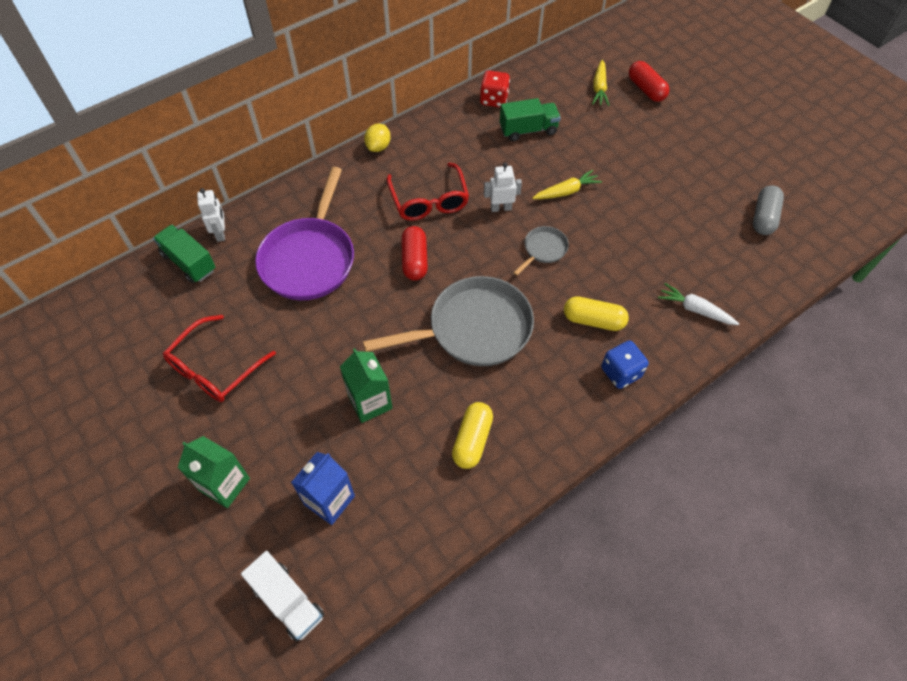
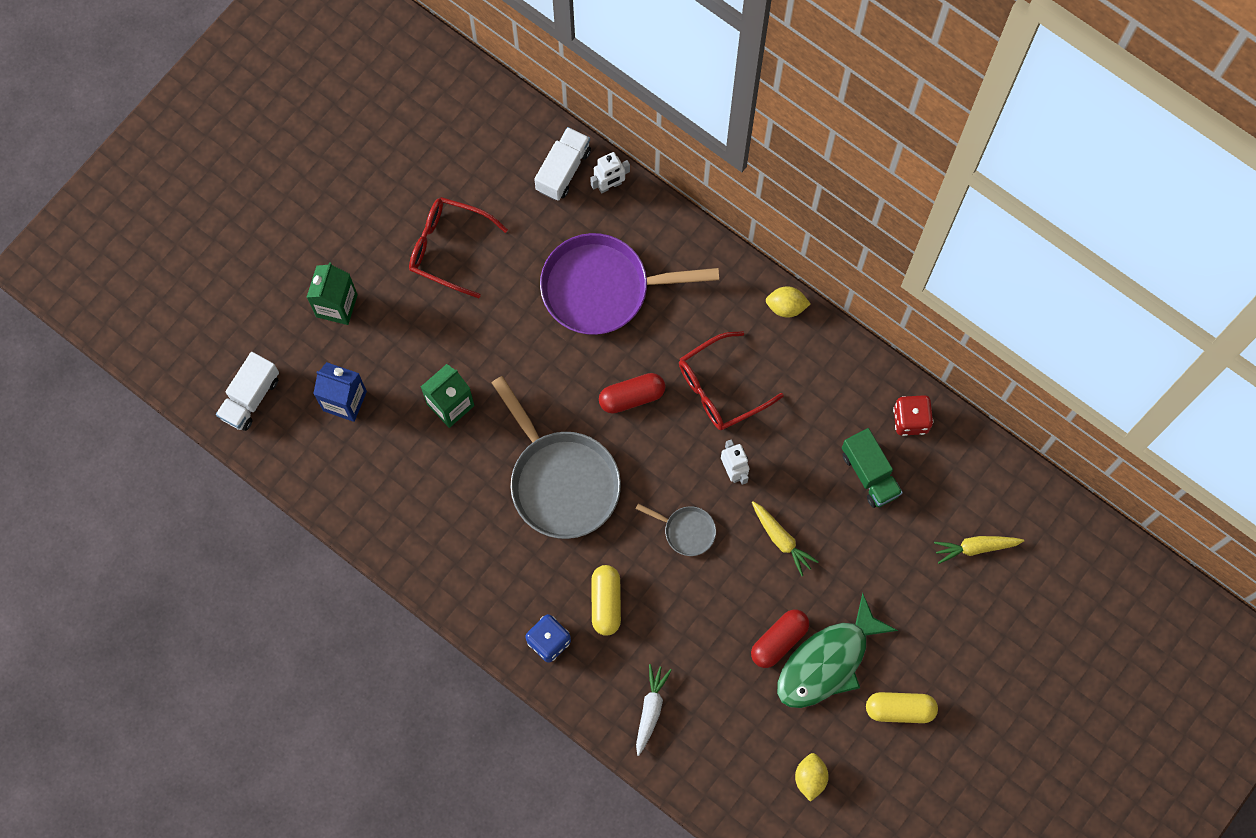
camera: 75 degrees right, 15 degrees up
(189, 262) = (563, 170): green truck -> white truck
(472, 440) = (435, 511): yellow capsule -> yellow capsule (899, 709)
(646, 89) = (993, 608): red capsule -> red capsule (779, 641)
(671, 186) = (827, 662): none -> green fish
(763, 217) = (810, 778): grey capsule -> yellow lemon

